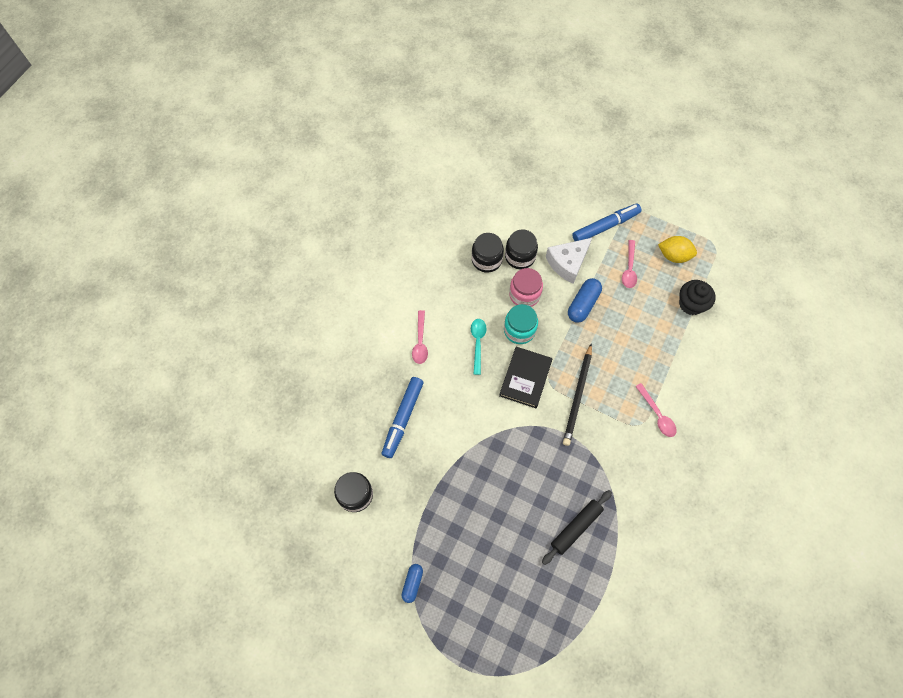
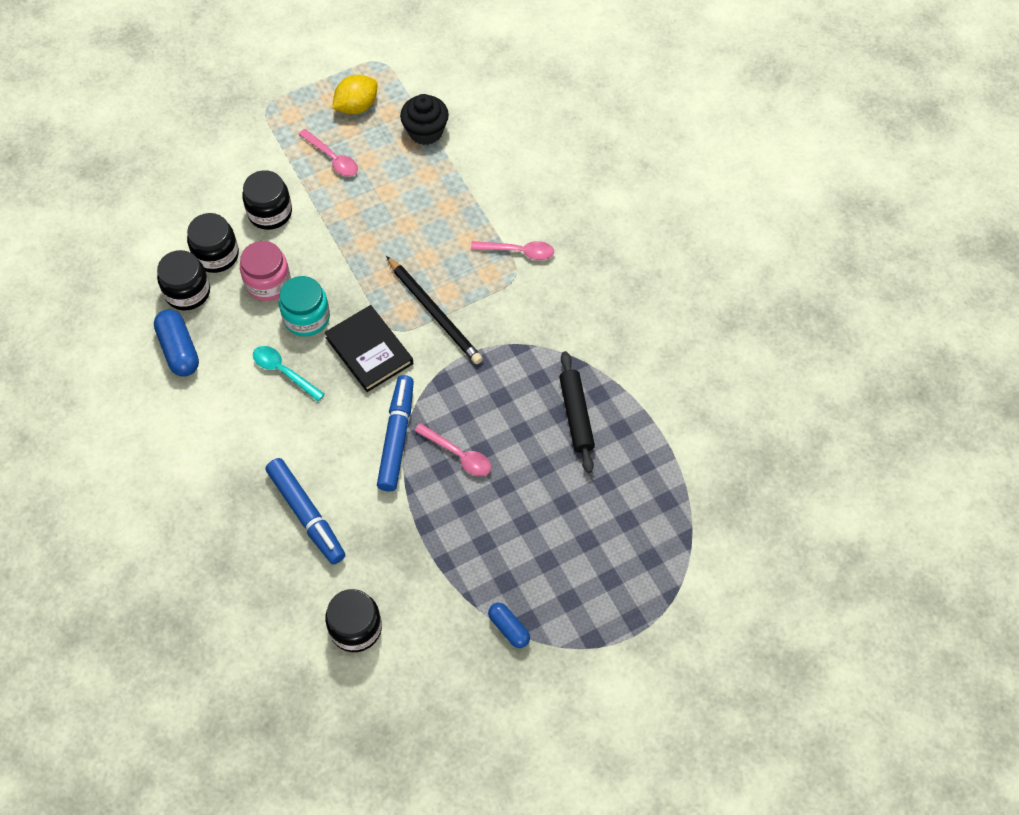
camera: 55 degrees left, 5 degrees down
(420, 342) = (226, 433): pink spoon -> pink spoon (458, 455)
(567, 263) = (270, 212): white cheese -> black jar
(583, 304) = (333, 232): blue capsule -> blue capsule (179, 350)
(605, 226) = (261, 144): blue marker -> blue marker (397, 437)

